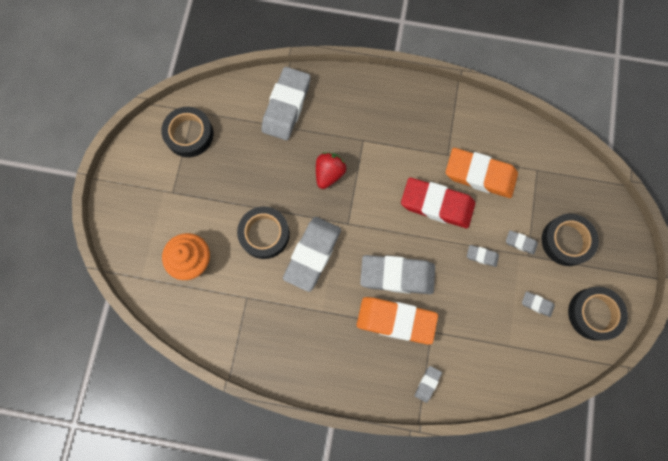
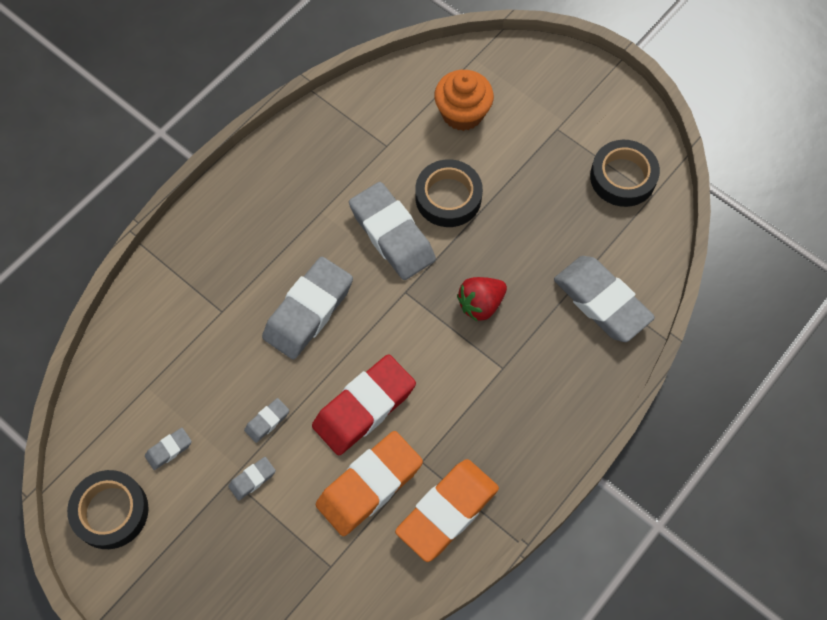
camera: 120 degrees right, 10 degrees down
(329, 174) = (481, 304): red strawberry -> red strawberry turned 90 degrees clockwise
(396, 320) = (259, 281): orange eraser -> orange eraser (447, 511)
(427, 384) = (171, 275): grey eraser -> none
(566, 241) = (216, 540): black tape -> none

